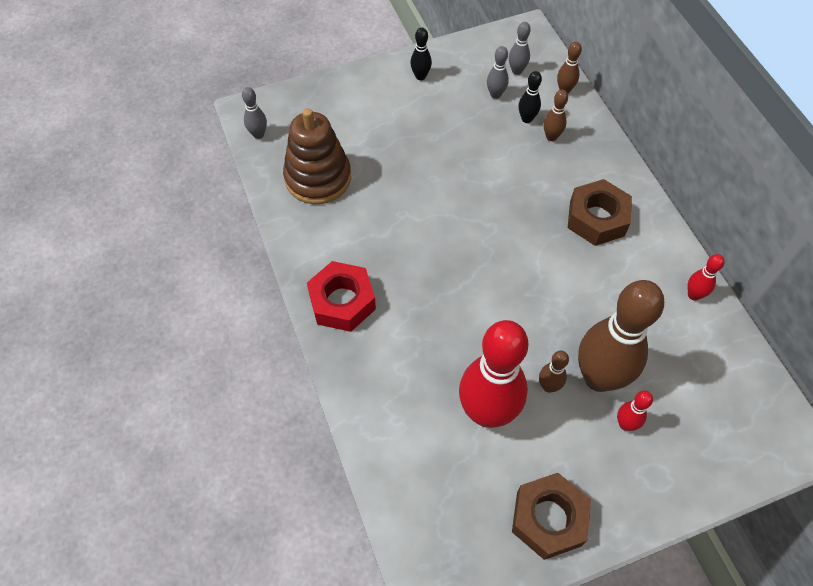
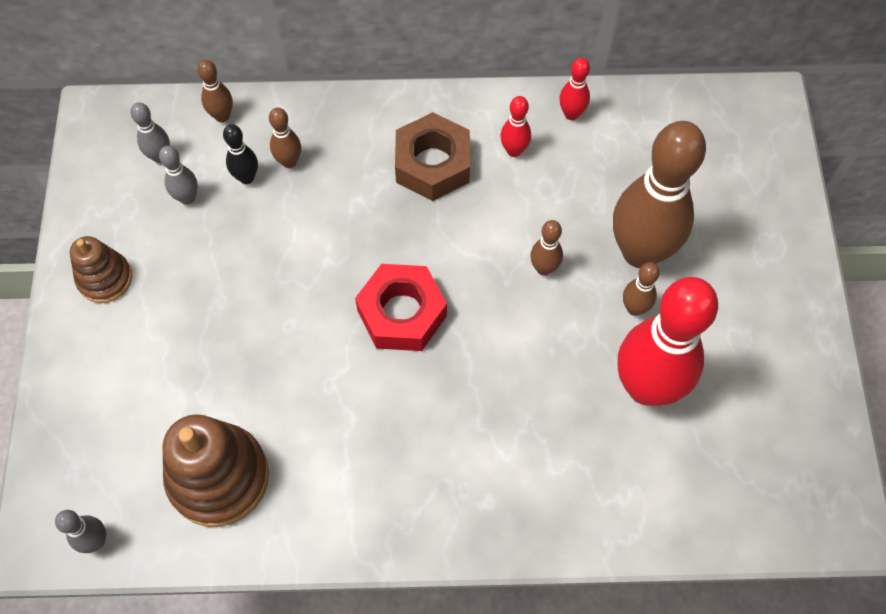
camera: 70 degrees left, 5 degrees up
(342, 302) = (435, 507): red nut -> red nut (402, 313)
(420, 76) = (105, 278): black bowling pin -> brown stacking toy
(548, 519) = (788, 372): brown nut -> none
(550, 315) = (544, 268): none -> brown bowling pin
(625, 424) = (703, 250): red bowling pin -> red bowling pin (514, 150)

